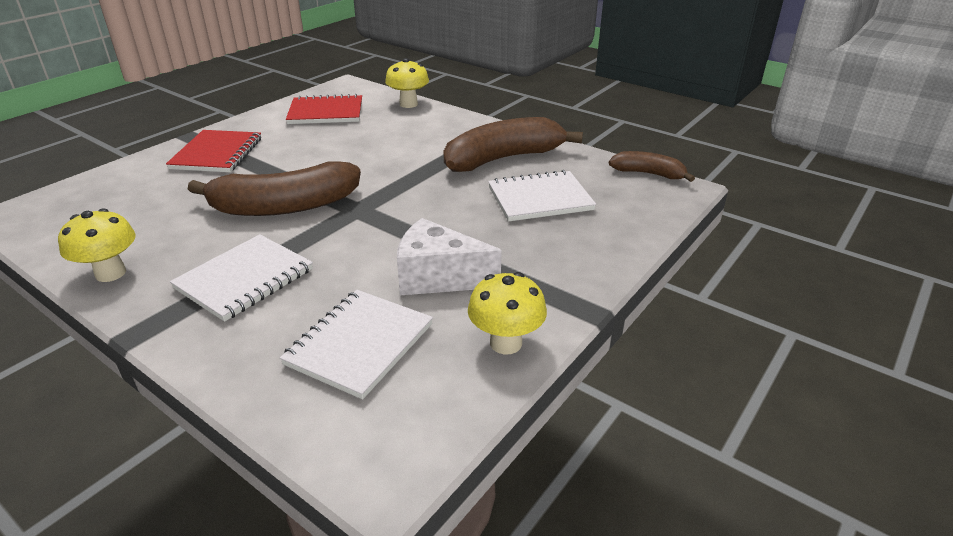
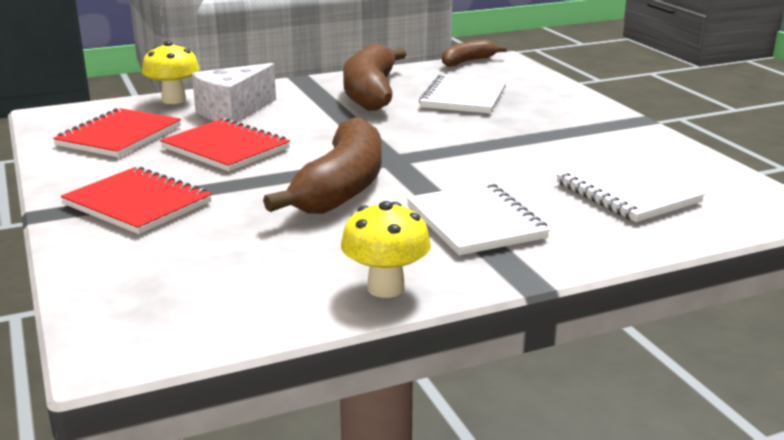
camera: 60 degrees left, 10 degrees down
(330, 147) = (226, 148): none -> red notebook
(438, 277) = (553, 151): white cheese -> white cheese (233, 112)
(506, 343) = (662, 149): yellow mushroom -> none

